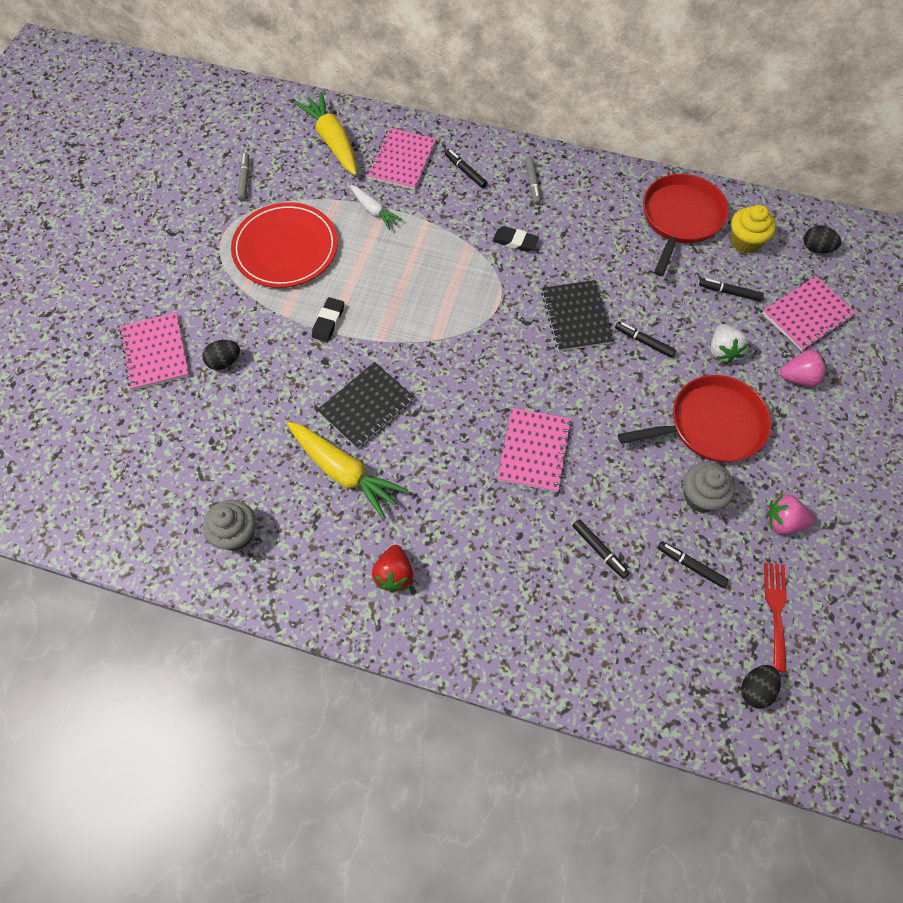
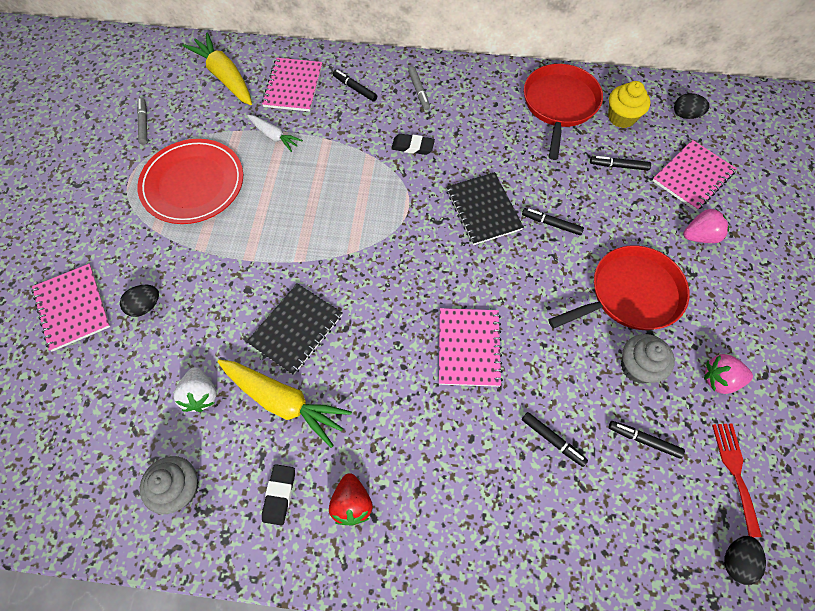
camera: 10 degrees left, 0 degrees up
(328, 321) = (245, 250): black eraser -> black eraser (279, 495)
(722, 351) = (625, 221): white strawberry -> white strawberry (201, 395)

